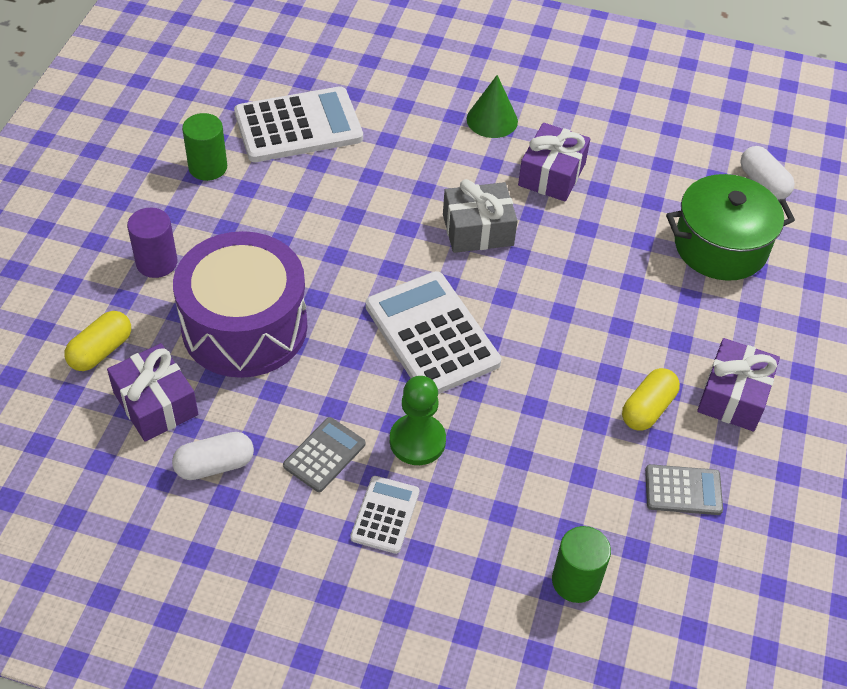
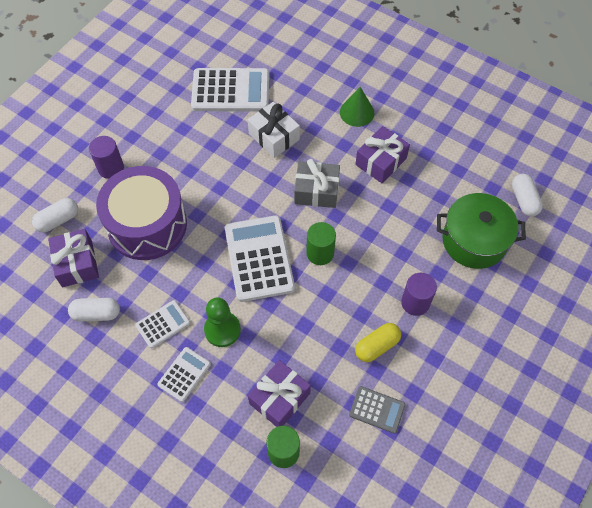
camera: 20 degrees right, 10 degrees up
(101, 351) = (58, 220): yellow capsule -> white capsule
(208, 167) = (164, 108): green cylinder -> green cylinder (320, 253)
(324, 455) = (163, 324): grey calculator -> white calculator
(387, 173) = (274, 137): none -> white gift
(676, 341) = (415, 302): none -> purple cylinder
(733, 396) = (438, 352): purple gift -> purple gift (279, 398)

